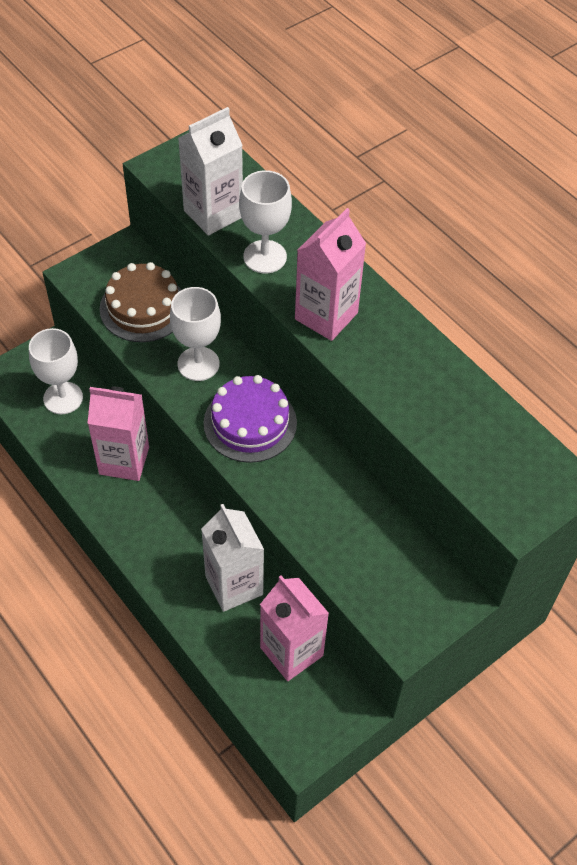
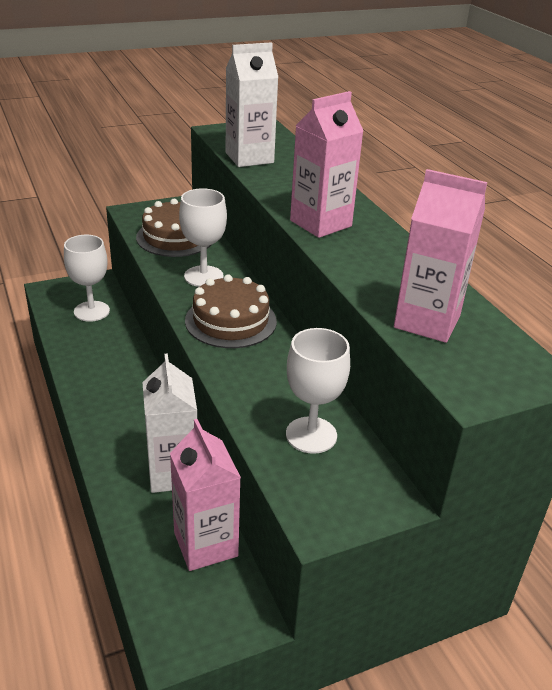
camera: 15 degrees right, 20 degrees down
(124, 460) = (119, 360): pink carton -> pink carton (427, 321)
(250, 423) = (230, 321): purple cake -> brown cake
(265, 257) = (281, 184): white goblet -> white goblet (311, 435)

